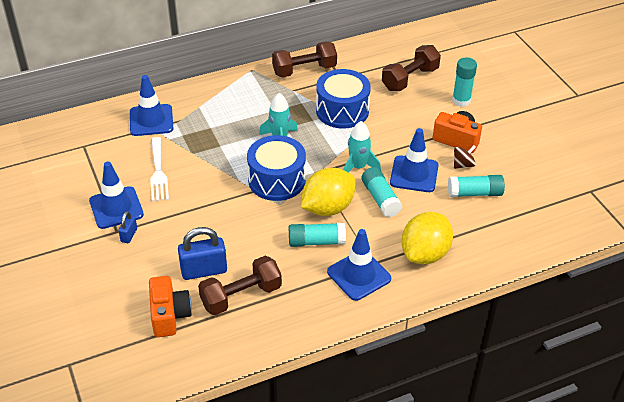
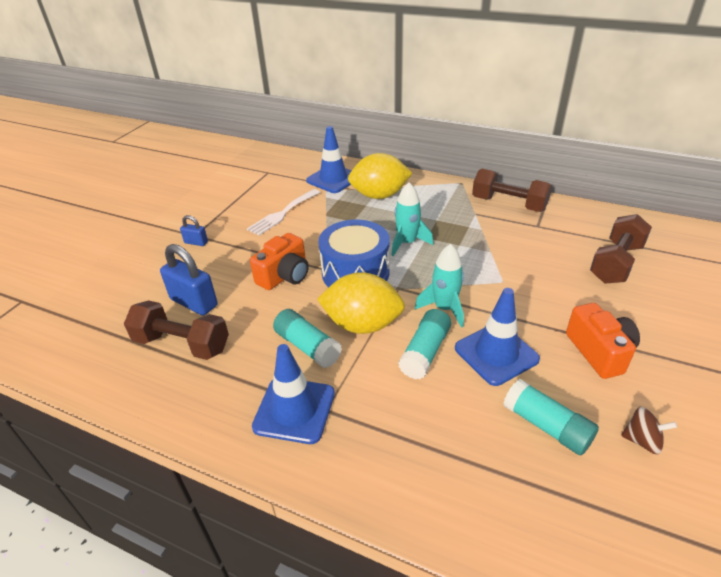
camera: 50 degrees right, 5 degrees down
(116, 208) = (220, 220): blue traffic cone -> none
(129, 235) = (196, 242): blue padlock -> blue padlock turned 45 degrees clockwise
(169, 315) = (120, 317): orange camera -> orange camera (285, 276)
(342, 111) = (499, 252): blue drum -> none
(410, 79) = (615, 263): brown dumbbell -> brown dumbbell turned 60 degrees counterclockwise
(425, 254) = (391, 446): yellow lemon -> yellow lemon (379, 195)
(461, 101) = (658, 316): turquoise glue stick -> none
(463, 164) = (572, 383): brown spinning top -> brown spinning top (642, 441)

